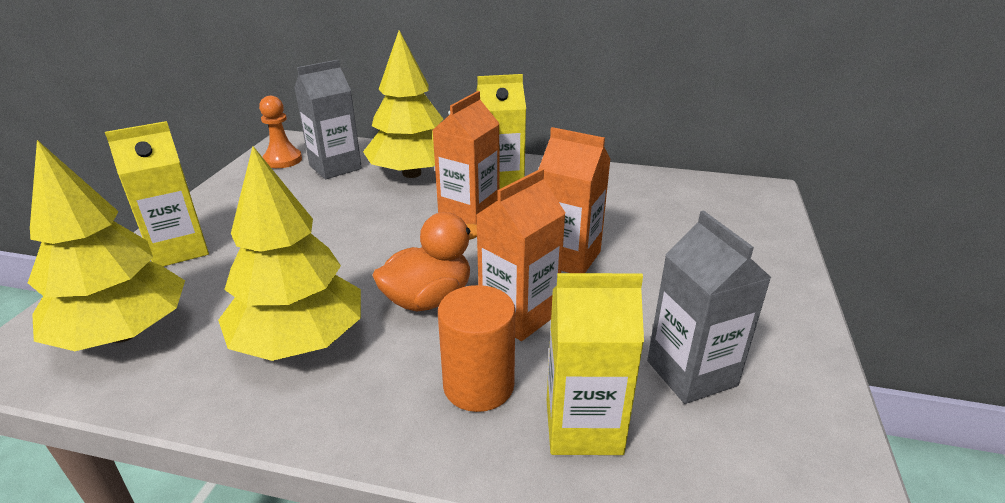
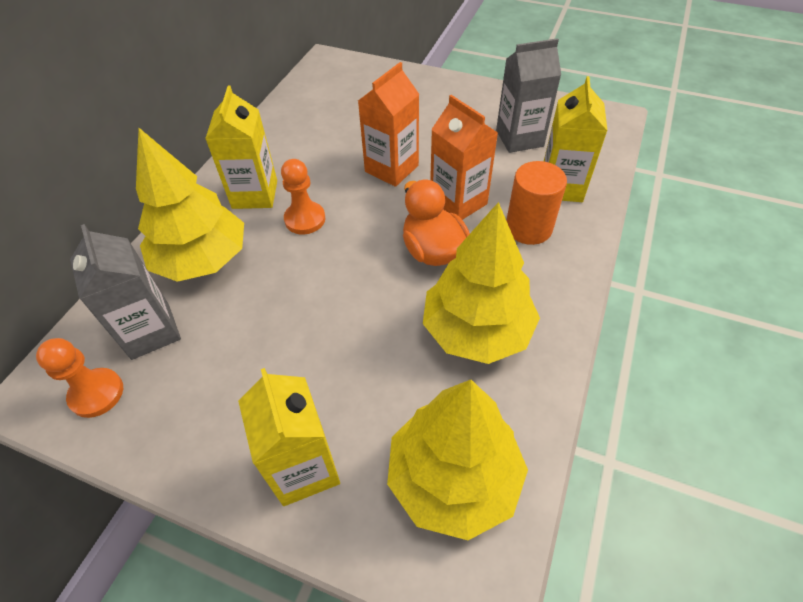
camera: 80 degrees left, 20 degrees up
(469, 213) = (305, 219): orange carton -> orange pawn

